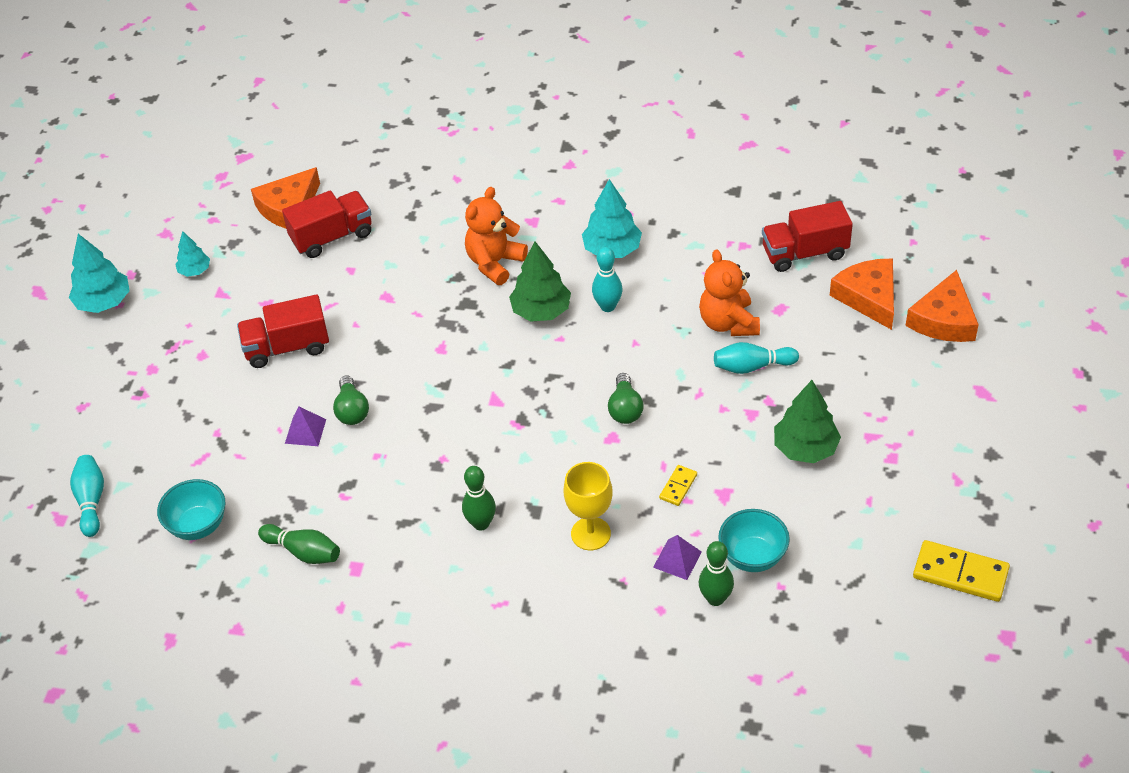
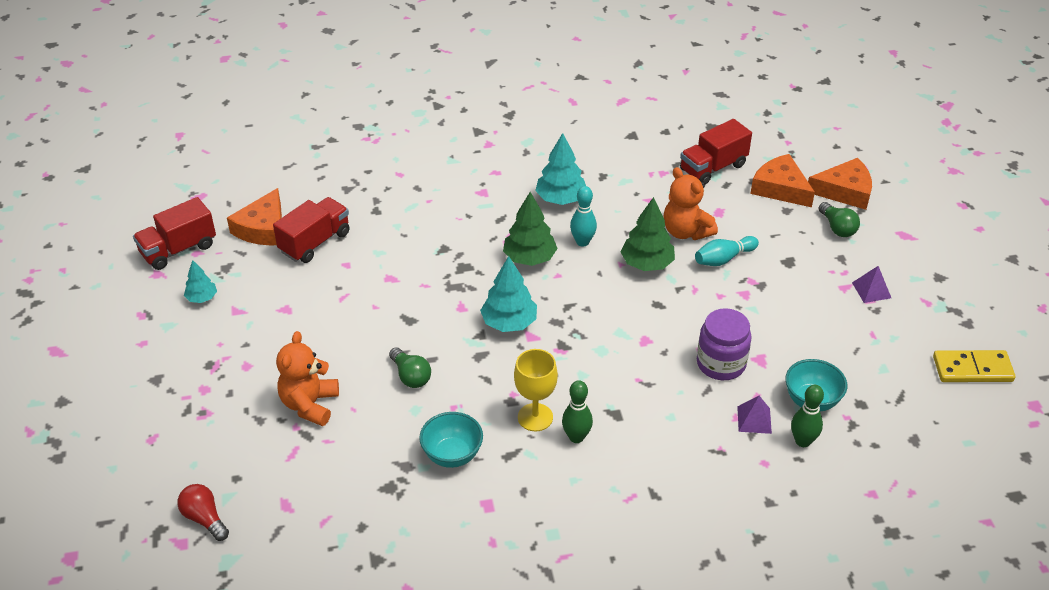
camera: 25 degrees left, 5 degrees down
(91, 501) = (204, 518): turquoise bowling pin -> red light bulb
(104, 302) = (127, 344): turquoise tree -> turquoise tree (509, 323)
(198, 525) = (321, 510): turquoise bowl -> turquoise bowl (452, 455)
(287, 347) = (323, 340): red truck -> red truck (178, 249)
(303, 552) = (432, 505): green bowling pin -> none
(305, 431) = (378, 404): purple pyramid -> purple pyramid (871, 290)
(495, 263) = (469, 231): orange teddy bear -> orange teddy bear (310, 404)
(590, 534) = (672, 419): yellow goblet -> yellow goblet (535, 417)
(625, 409) = (643, 315): green light bulb -> green light bulb (837, 228)
(678, 486) = (721, 363): yellow domino -> purple jar
(805, 448) = (801, 309): green tree -> green tree (647, 264)
(943, 319) = (845, 191): orange cheese -> orange cheese turned 90 degrees counterclockwise

